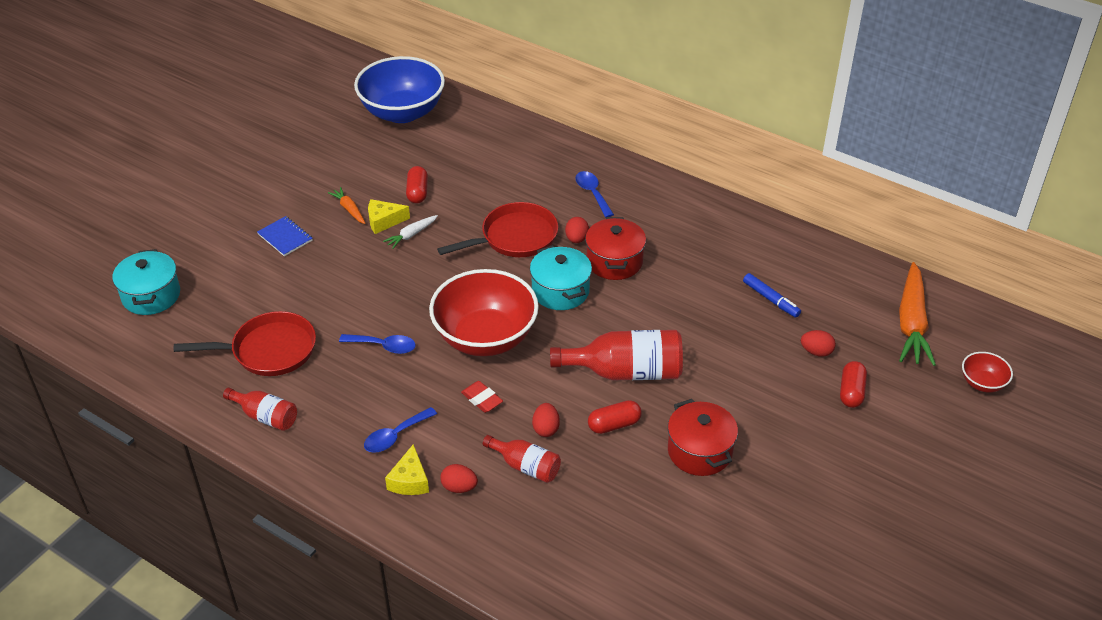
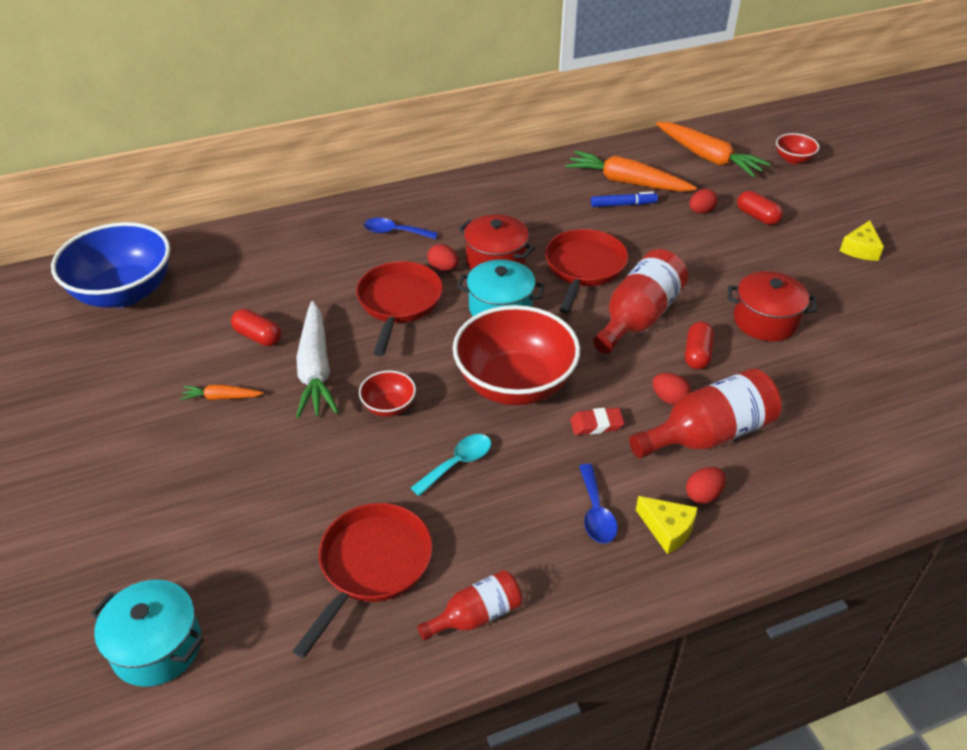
camera: 55 degrees left, 0 degrees up
(285, 237) = (203, 470): blue notebook -> none
(384, 221) = (271, 379): yellow cheese -> yellow cheese (860, 249)
(384, 346) = (458, 463): blue spoon -> turquoise spoon
(407, 287) = (389, 406): none -> red bowl
(411, 235) = (315, 369): white carrot -> white carrot, size x2.08
(526, 466) = (708, 434): red bottle -> red bottle, size x1.74
(656, 314) = (584, 268): none -> red pan
(807, 287) = (627, 182): none -> orange carrot

